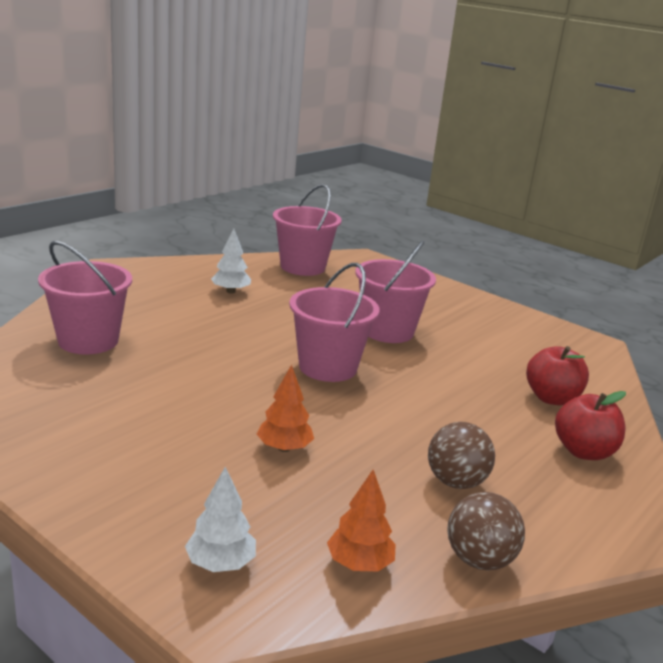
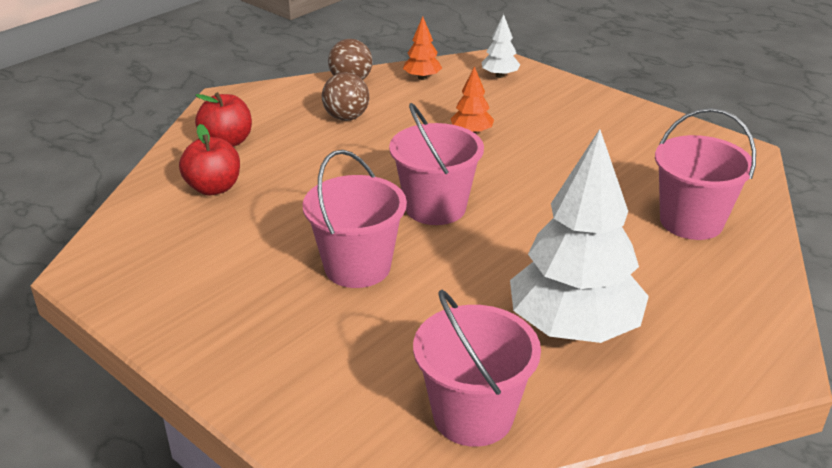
camera: 175 degrees left, 10 degrees up
(230, 291) = (573, 327): white tree -> white tree, size x2.31

